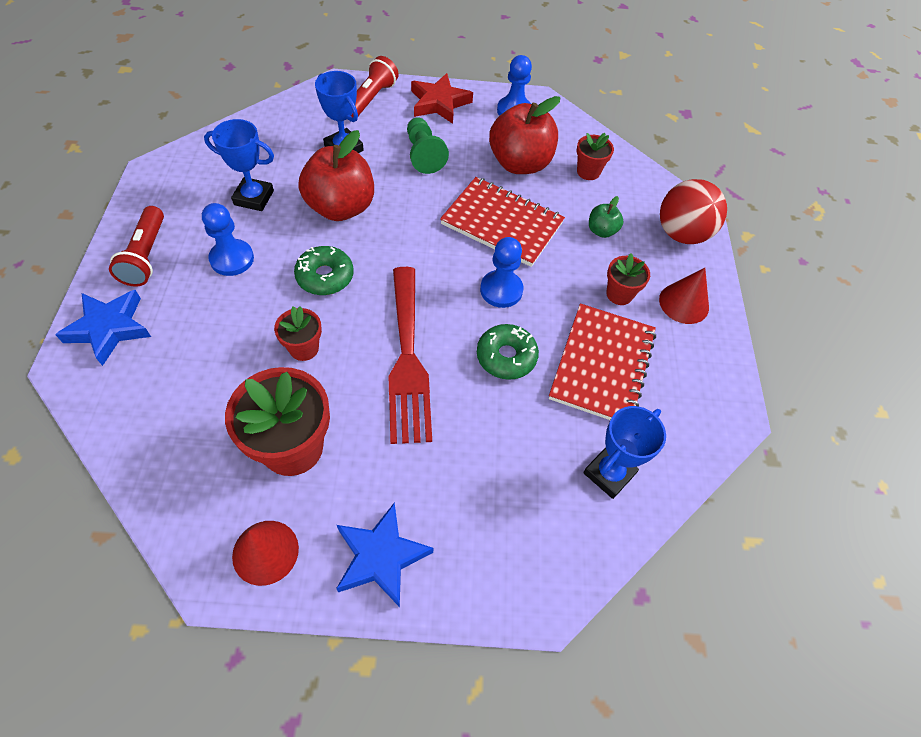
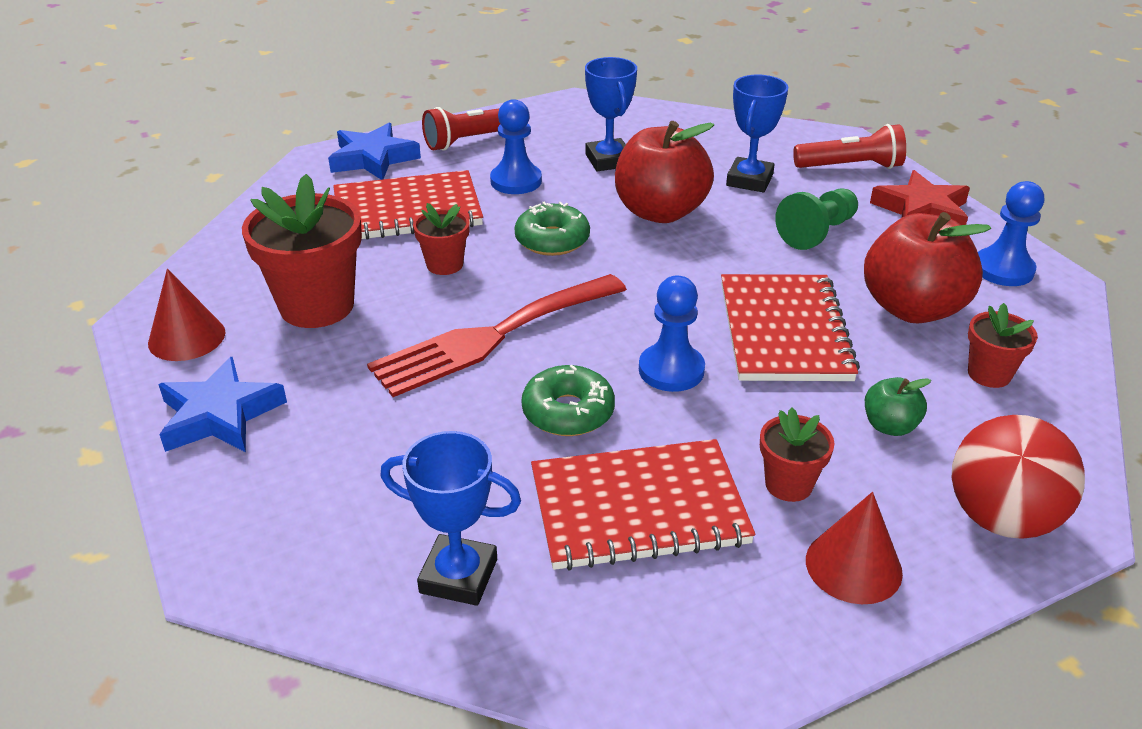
camera: 65 degrees right, 20 degrees down
(211, 339) = (407, 210): none -> red notebook

